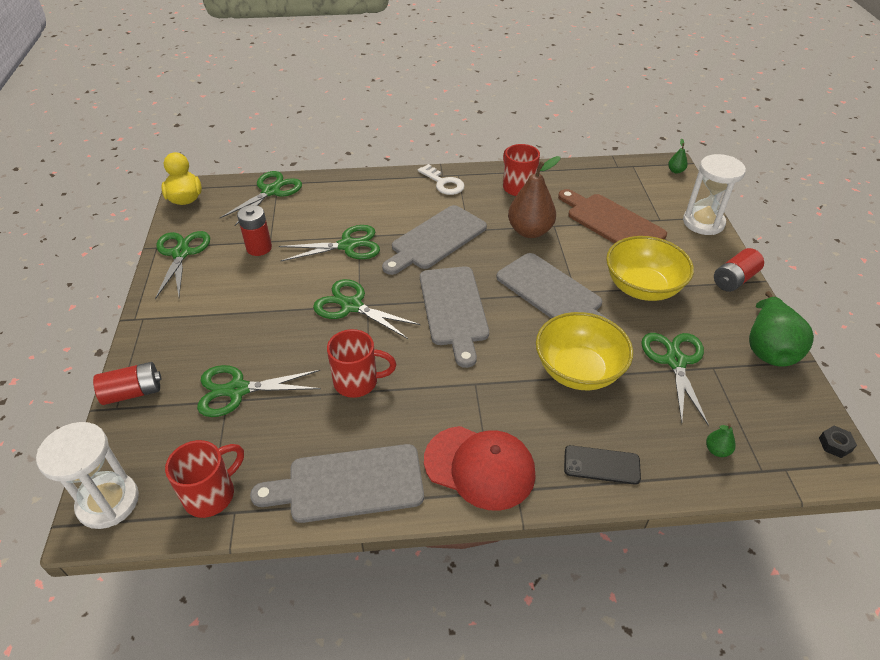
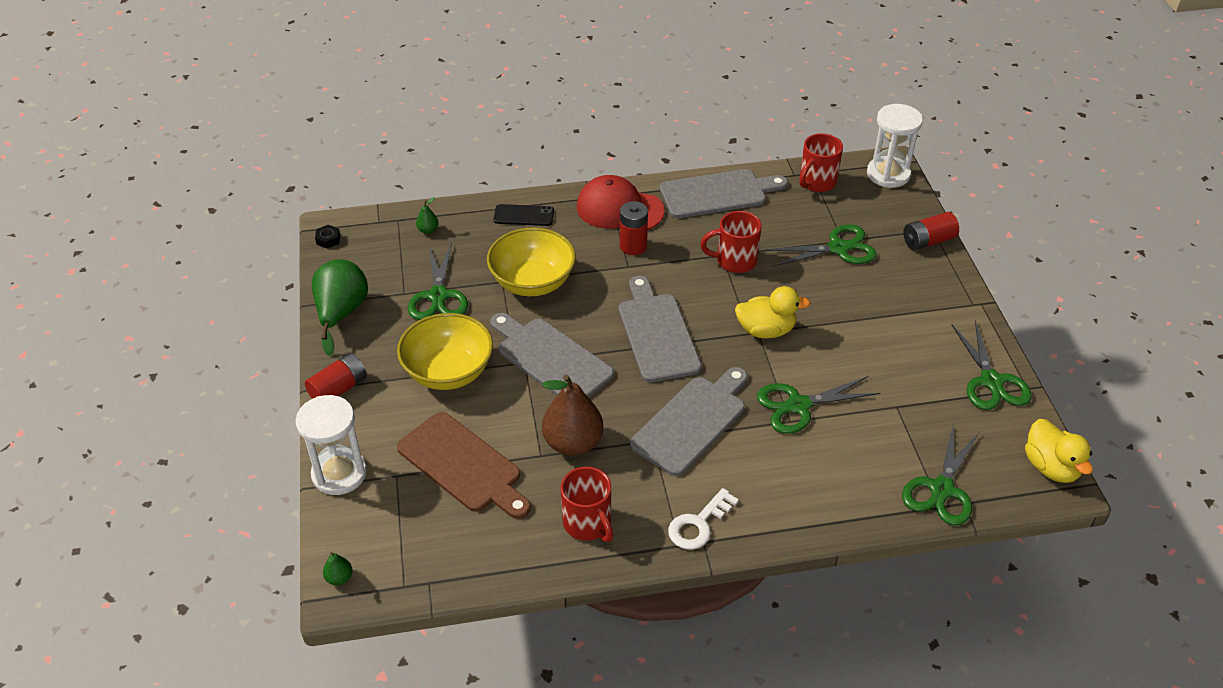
camera: 175 degrees right, 0 degrees up
(259, 248) = (904, 395): red battery -> red battery (633, 246)
(351, 306) = (766, 330): green scissors -> yellow duck
(443, 183) = (698, 524): white key -> white key turned 90 degrees counterclockwise

